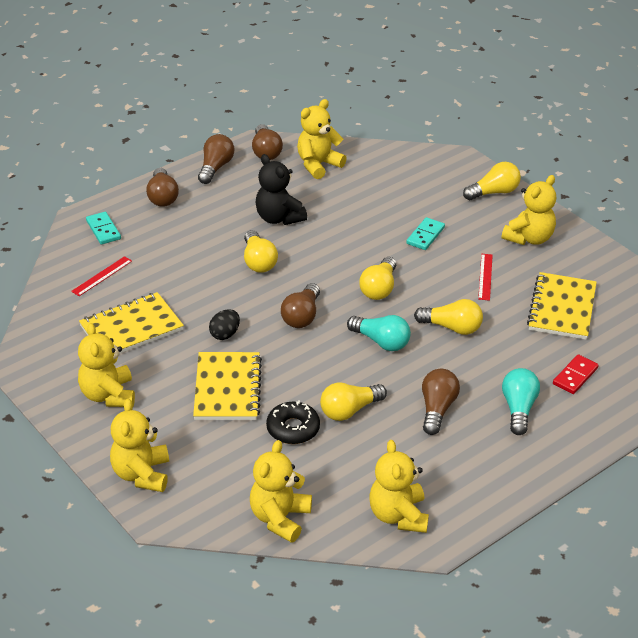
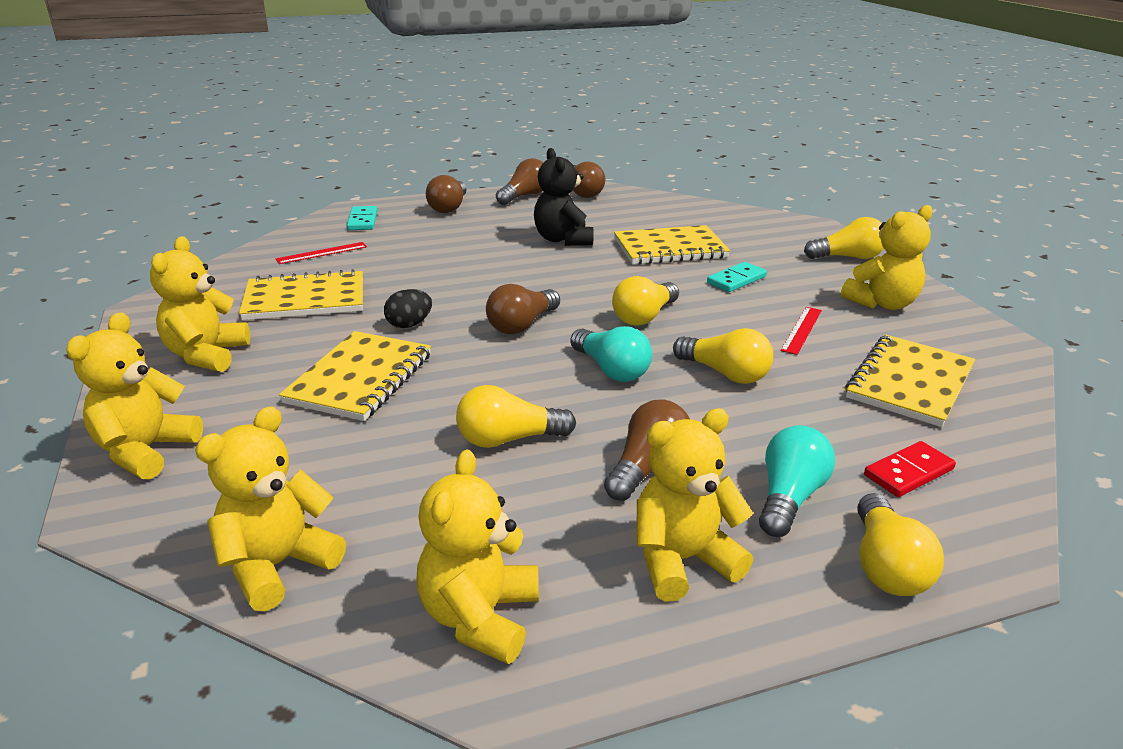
camera: 20 degrees right, 10 degrees down
(258, 261) = (509, 269): yellow light bulb -> yellow light bulb (886, 566)
(293, 428) = (407, 443): black donut -> none
(318, 165) = (640, 209): yellow teddy bear -> yellow teddy bear (682, 560)
(364, 210) = (670, 248): none -> yellow notebook

